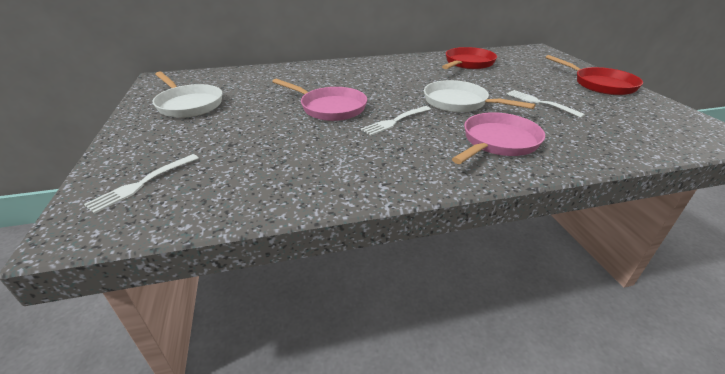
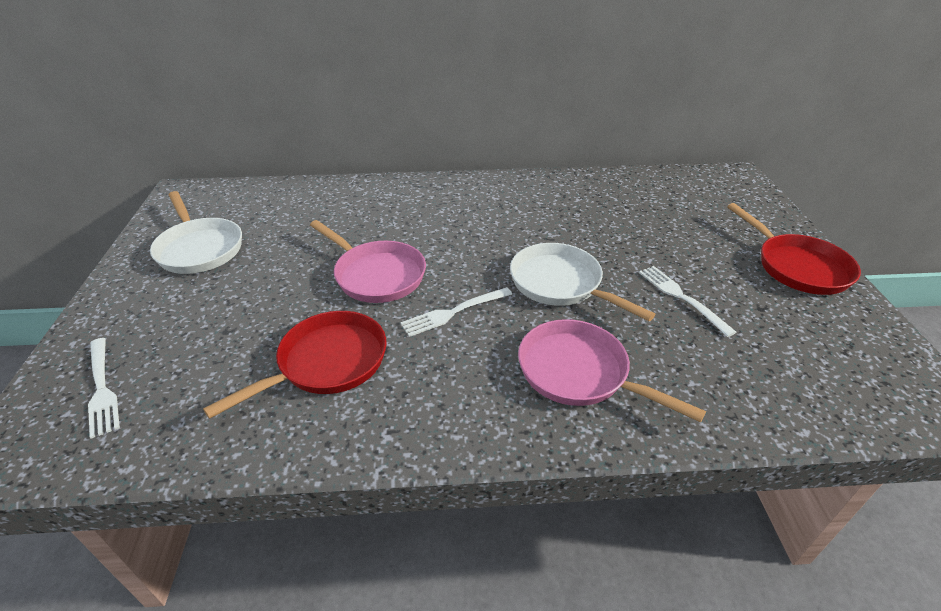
camera: 10 degrees right, 5 degrees up
(143, 183) = (102, 388): white fork -> white fork turned 75 degrees counterclockwise
(468, 63) = (611, 199): red pan -> red pan (327, 363)
(498, 142) = (579, 373): pink pan -> pink pan turned 105 degrees counterclockwise

